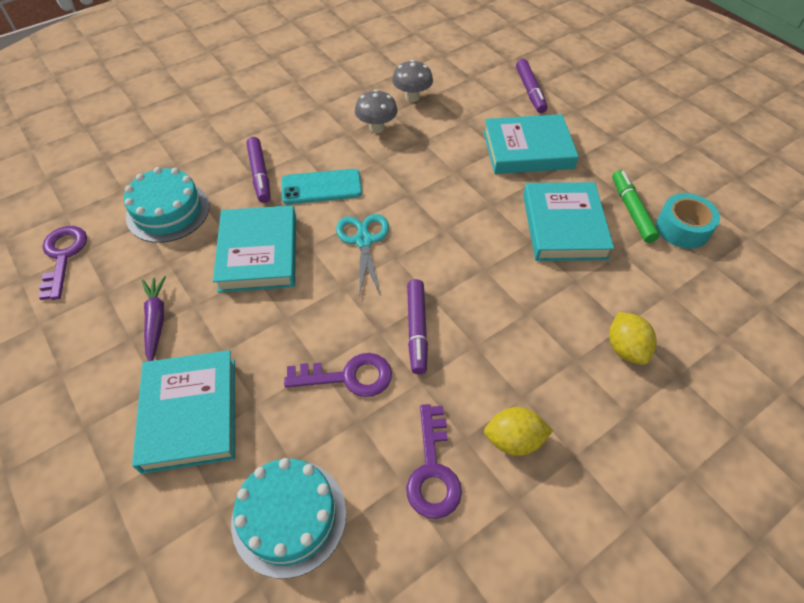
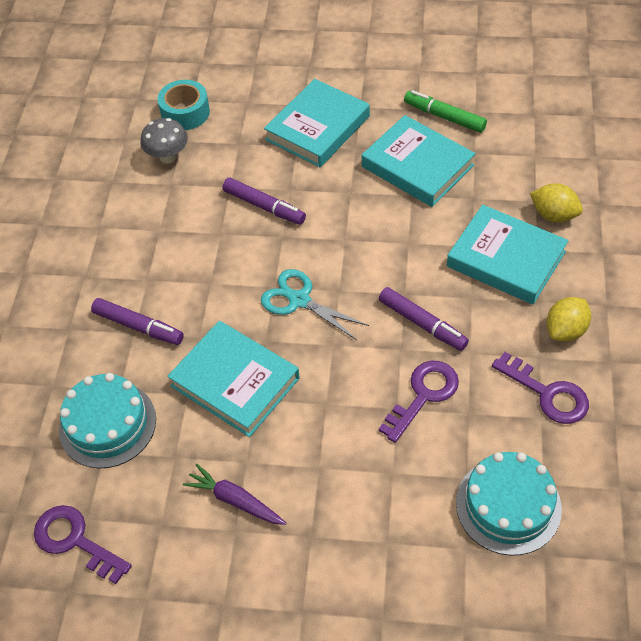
camera: 45 degrees left, 0 degrees up
(190, 413) = (359, 524): turquoise book -> turquoise book (506, 259)
(321, 187) = (206, 291): turquoise phone -> none
(376, 128) = (177, 206): grey mushroom -> none
(530, 91) = (255, 77): purple marker -> purple marker (264, 206)
(682, 228) = (489, 103): turquoise tape -> turquoise tape (185, 113)

